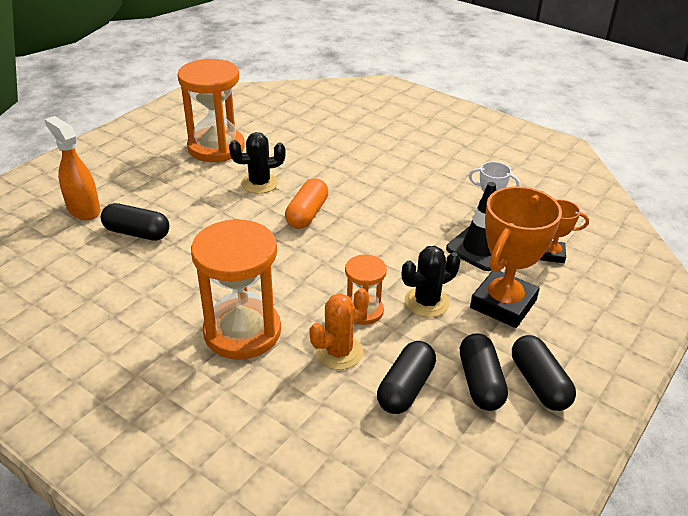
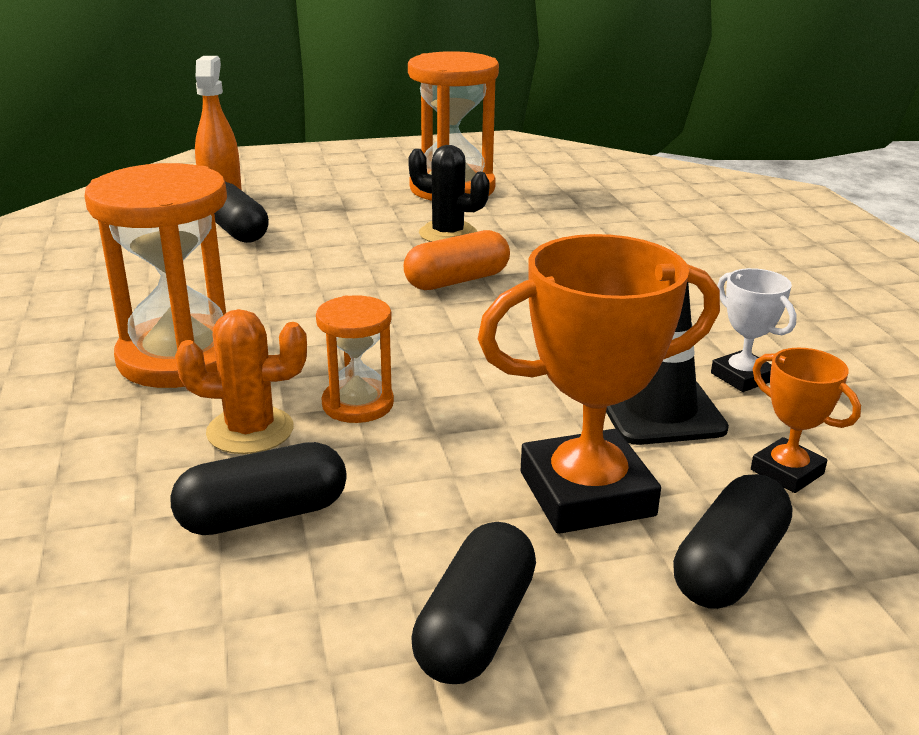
camera: 40 degrees right, 10 degrees down
(426, 302) = (464, 435): black cactus -> none
(480, 382) = (380, 570): black capsule -> black capsule (729, 566)

